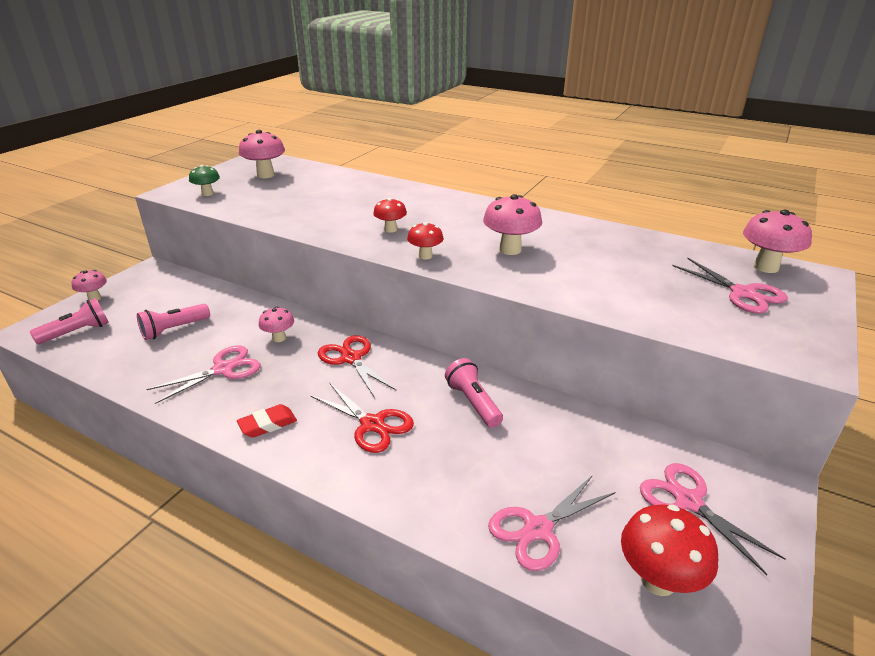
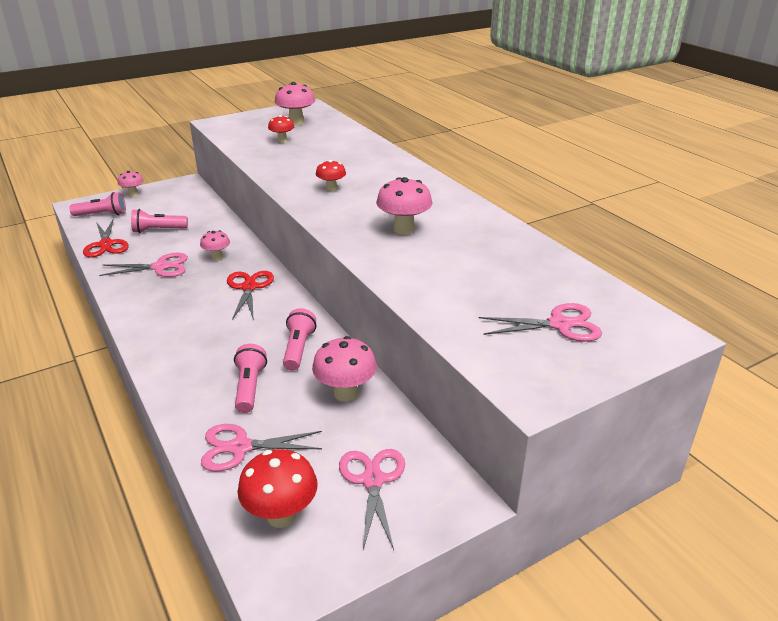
camera: 30 degrees right, 0 degrees up
(207, 194) = (237, 129): green mushroom -> none
(268, 424) = (149, 313): red eraser -> none
(372, 424) = (212, 337): red scissors -> red scissors (106, 245)
(425, 256) = (329, 216): red mushroom -> red mushroom (282, 141)
(472, 461) = (249, 387): none -> pink flashlight
(742, 293) = (560, 325): pink scissors -> pink scissors turned 90 degrees counterclockwise
(766, 267) = (625, 311): pink mushroom -> pink mushroom (345, 393)

